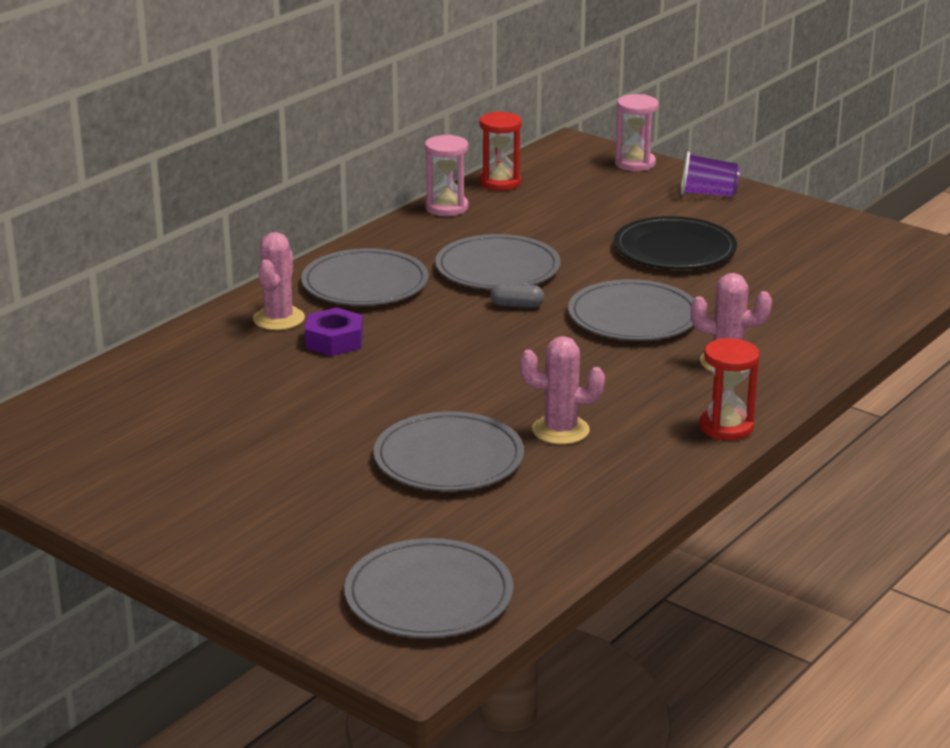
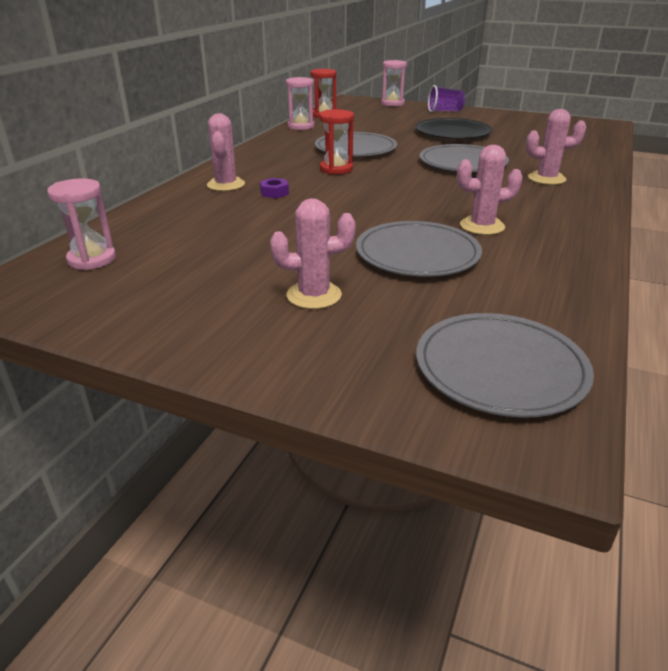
camera: 15 degrees left, 5 degrees up
(83, 415) = (92, 259): none -> pink hourglass
(298, 494) = (314, 295): none -> pink cactus
(334, 341) = (274, 193): purple nut -> purple nut, size x0.65
(365, 283) = (275, 162): grey plate -> none
(517, 305) = (384, 164): grey capsule -> none
(726, 427) = (590, 212): red hourglass -> red hourglass (336, 169)

